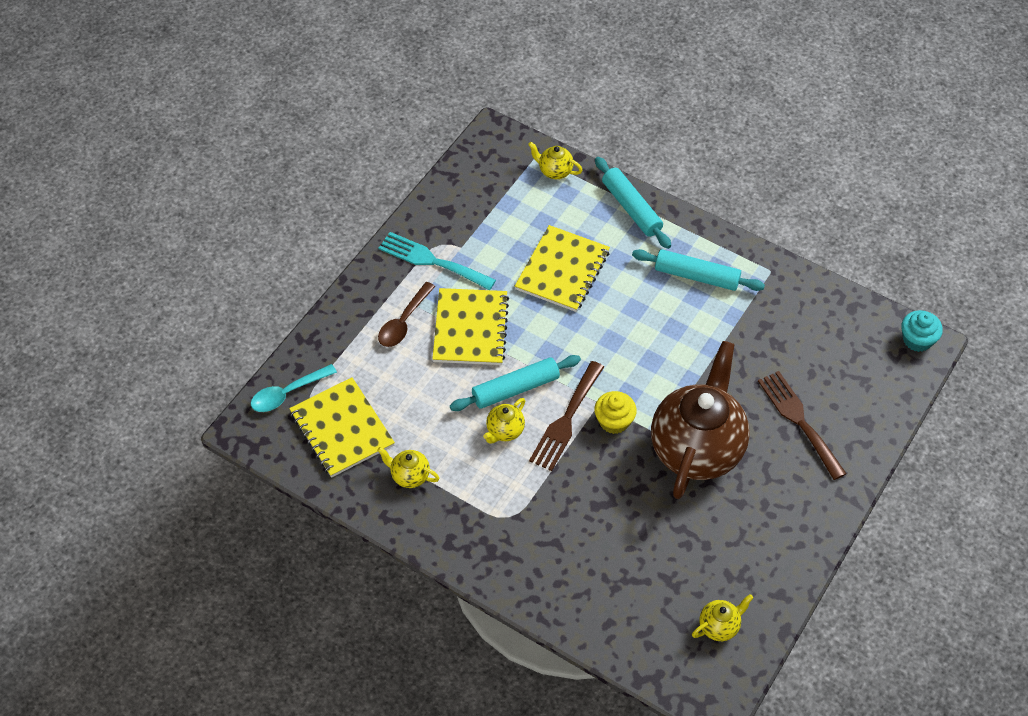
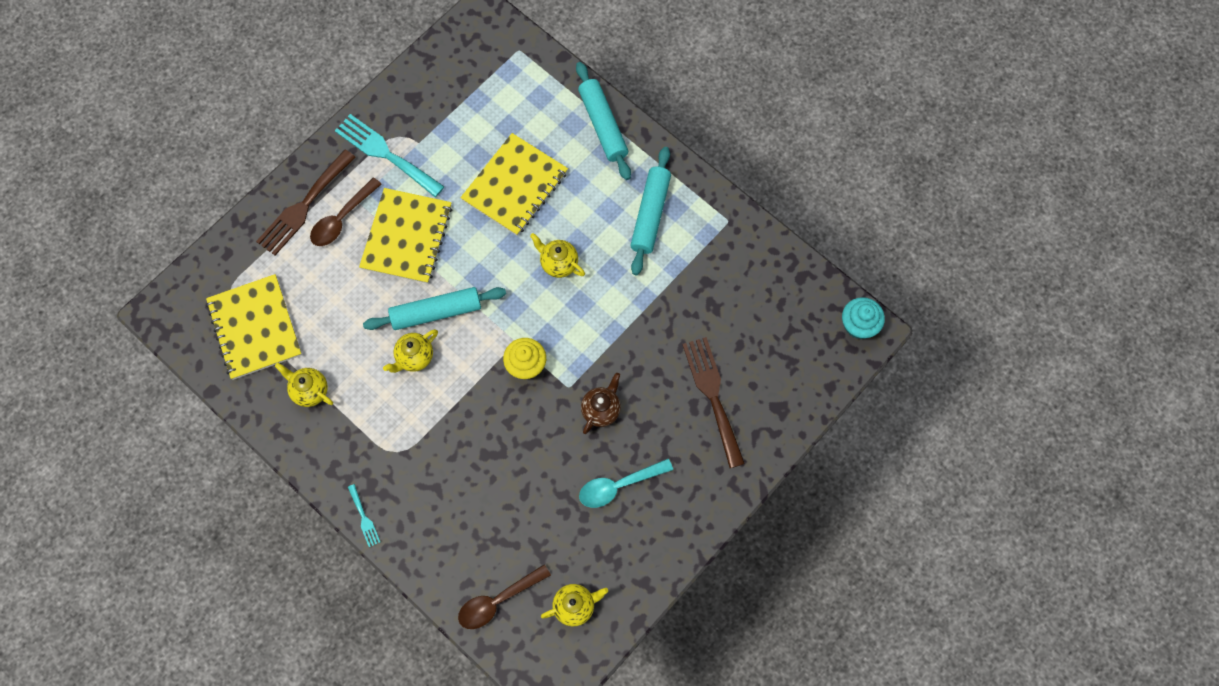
camera: 10 degrees right, 15 degrees up
(287, 393) = (210, 280): turquoise spoon -> turquoise spoon (618, 486)
(492, 581) = (364, 518): none -> turquoise fork
(555, 171) = (534, 69): yellow teapot -> yellow teapot (558, 263)
(566, 420) = (478, 356): brown fork -> brown fork (304, 206)
(643, 634) = (497, 601): none -> brown spoon
(697, 276) = (650, 214): turquoise rolling pin -> turquoise rolling pin turned 75 degrees clockwise
(697, 449) = (601, 410): brown teapot -> brown teapot, size x0.40

